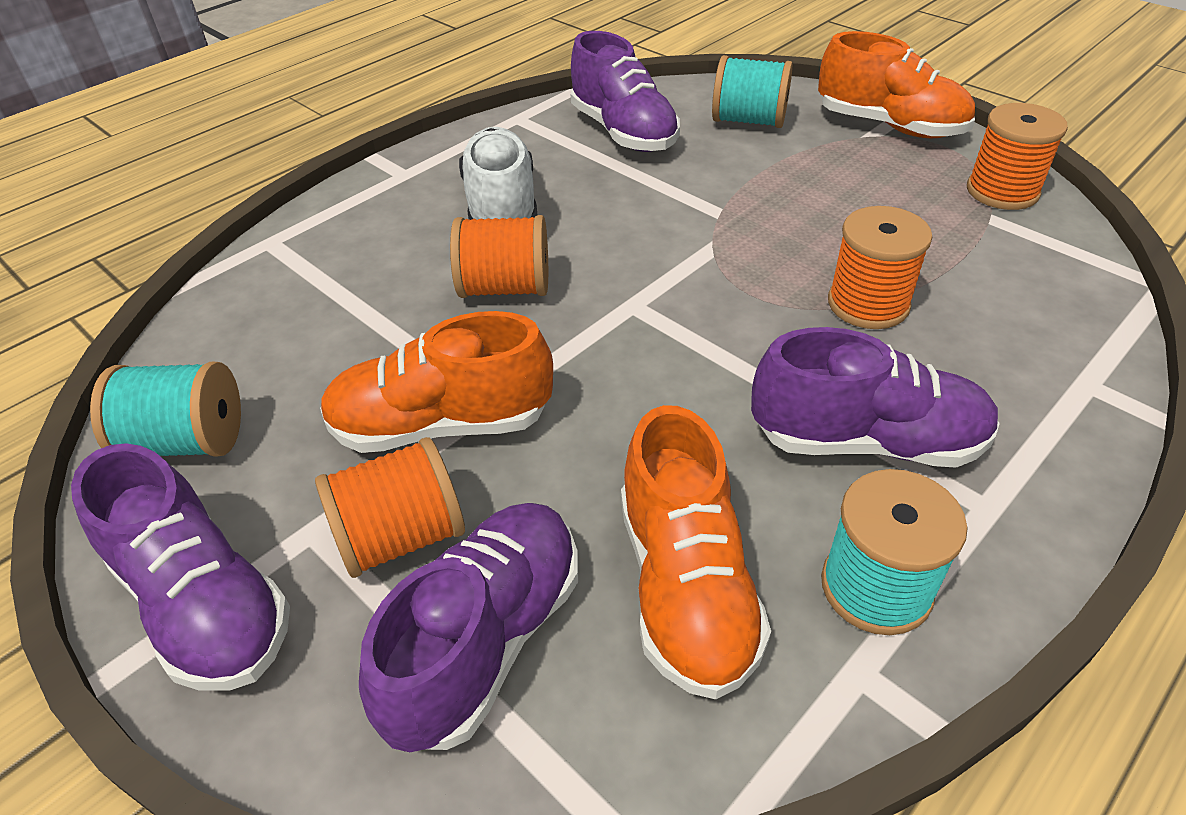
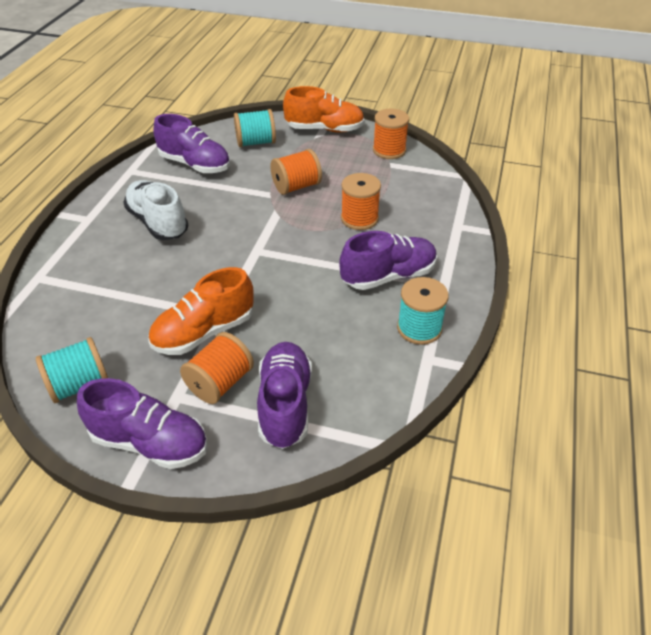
camera: 30 degrees left, 0 degrees up
(505, 288) = (189, 261): orange spool -> orange spool (296, 186)
(685, 586) = (350, 355): orange shoe -> none

